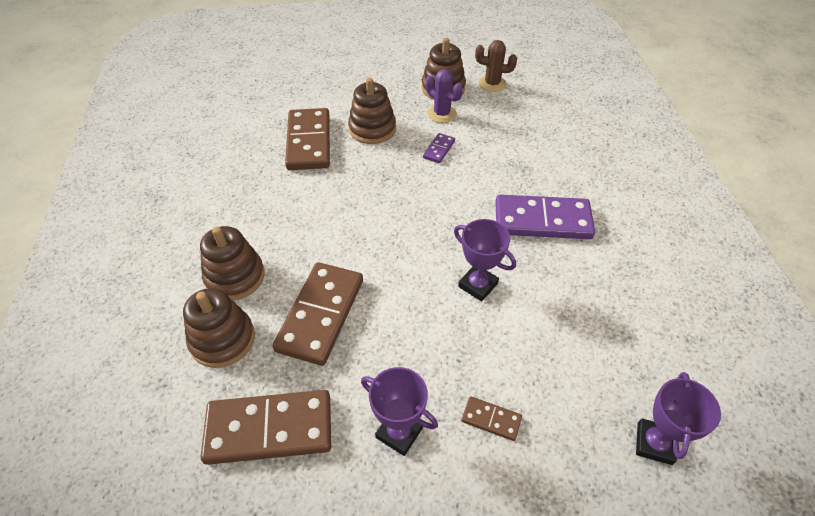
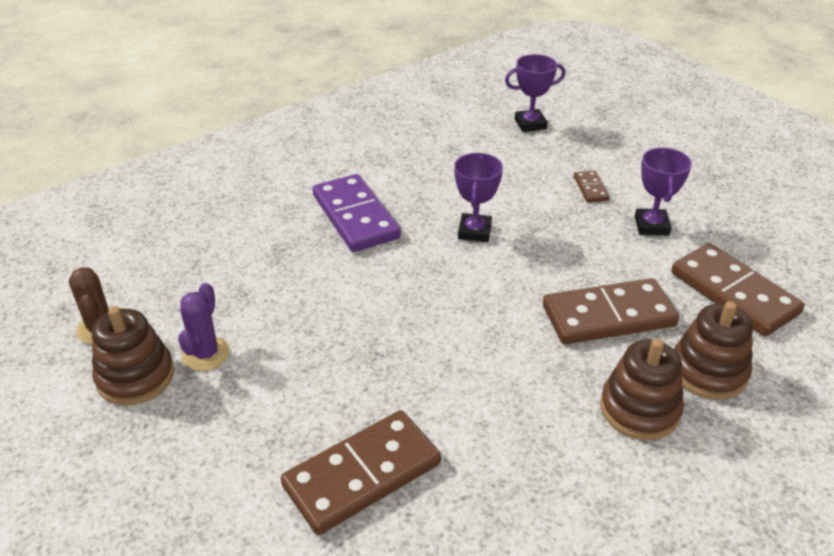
camera: 120 degrees left, 10 degrees down
(372, 129) = (285, 414): brown stacking toy -> none
(439, 149) = (289, 328): purple domino -> none

